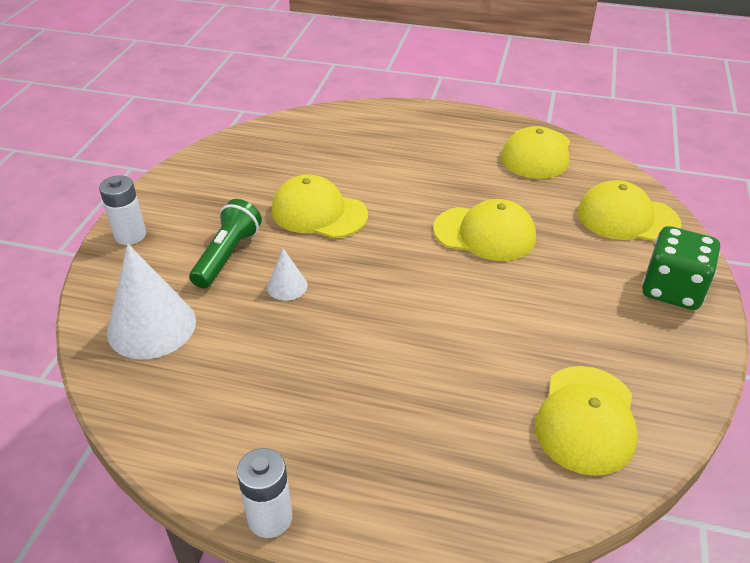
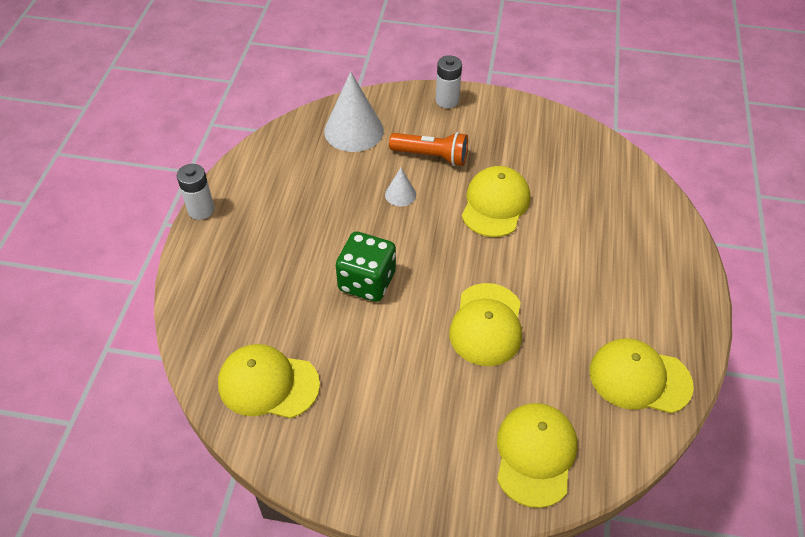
camera: 85 degrees right, 10 degrees up
(227, 255) = (431, 156): green flashlight -> orange flashlight
(672, 289) = (424, 478): green dice -> green dice (367, 281)

